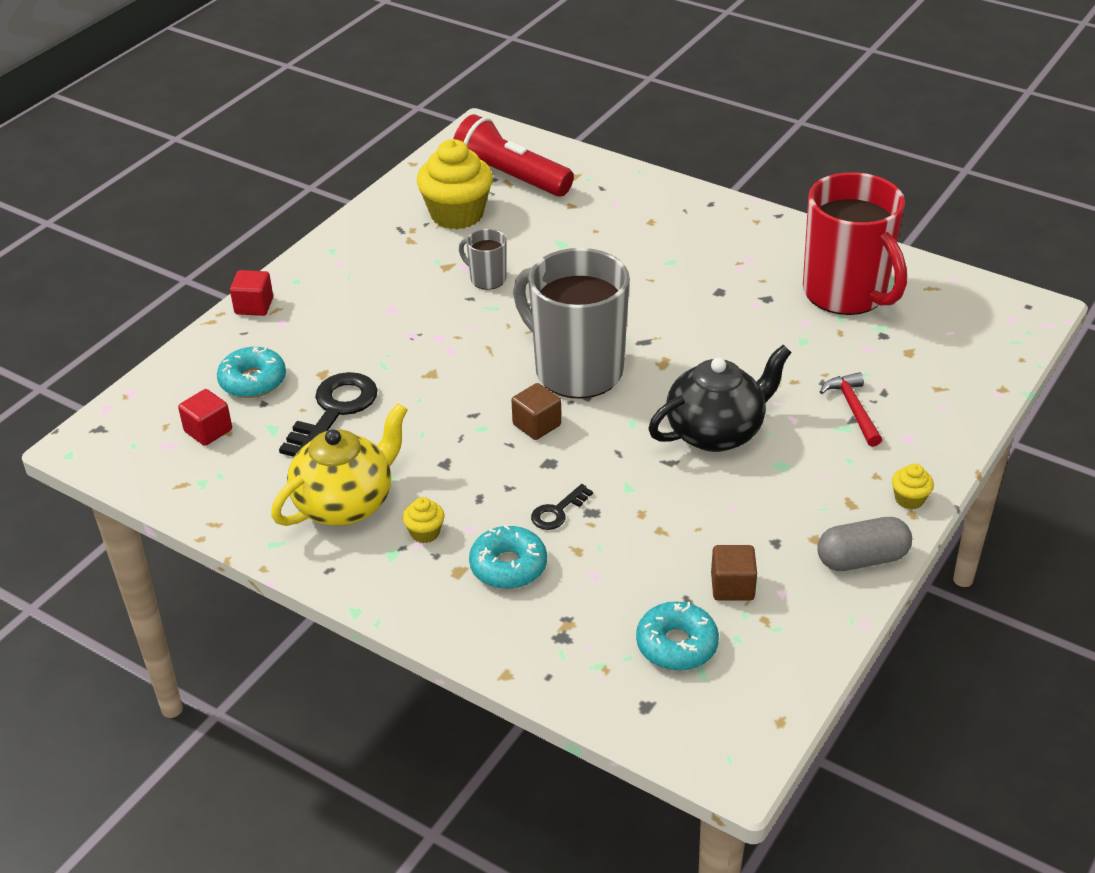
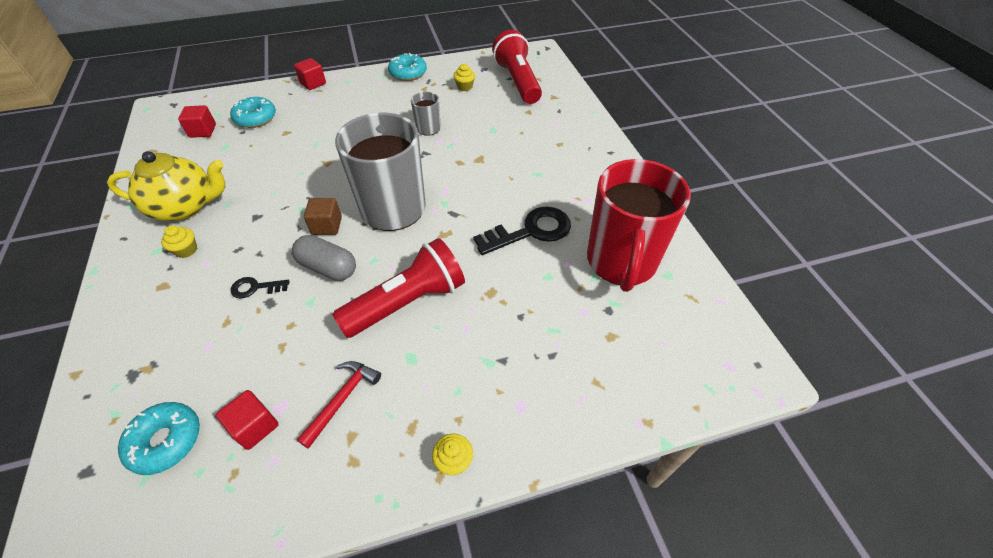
camera: 40 degrees right, 10 degrees up
(334, 411) = (259, 154): black key -> black key (530, 231)
(457, 214) = (464, 87): yellow cupcake -> yellow cupcake, size x0.43
(508, 566) = (184, 303): turquoise donut -> turquoise donut (408, 73)
(716, 432) = (407, 302): black teapot -> red flashlight
(732, 586) = (255, 426): brown cube -> red cube
(853, 409) = (513, 352): red hammer -> red hammer (342, 399)
(862, 559) = (355, 483): grey capsule -> grey capsule (328, 268)

